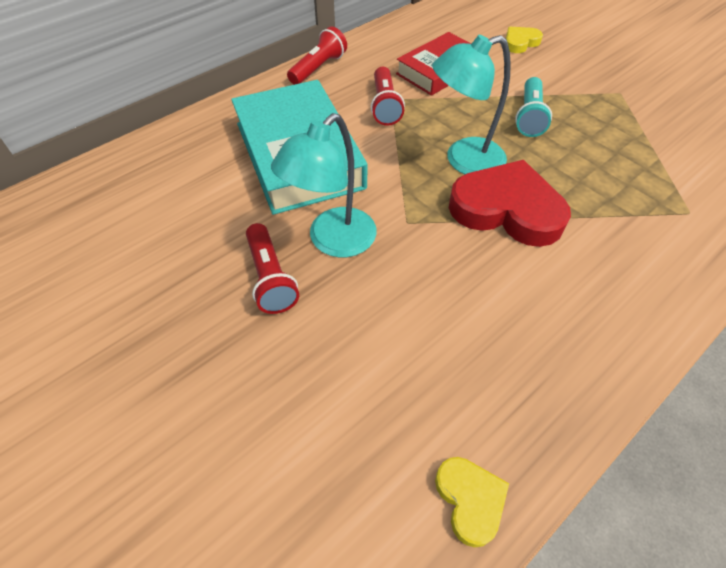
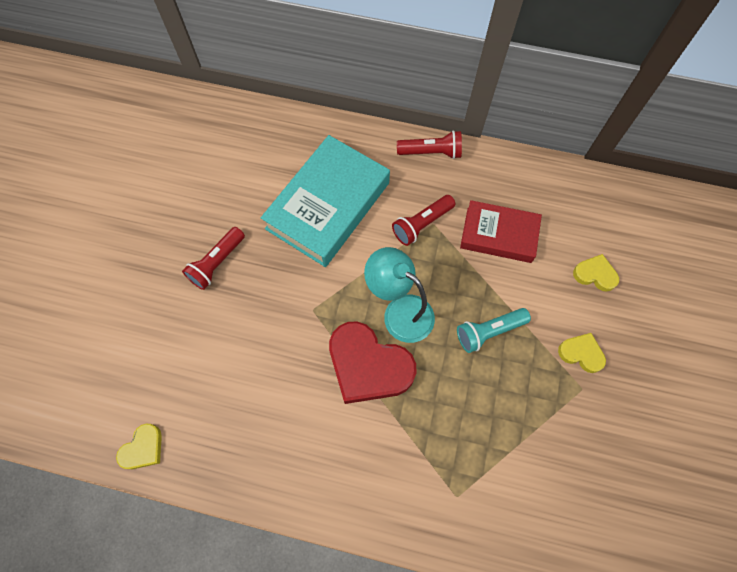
camera: 55 degrees right, 15 degrees up
(333, 241) = (266, 277): turquoise lamp -> none
(507, 209) = (368, 366): red heart -> red heart turned 135 degrees clockwise
(587, 79) = (581, 353): none -> yellow heart

